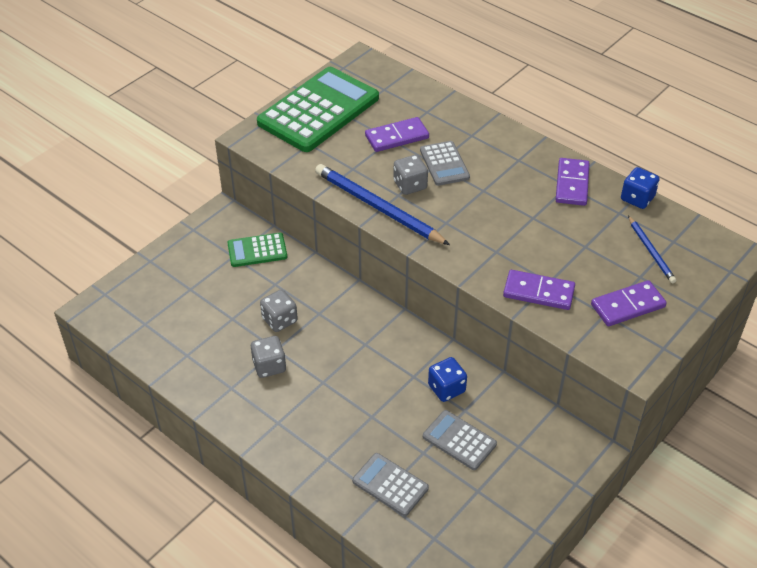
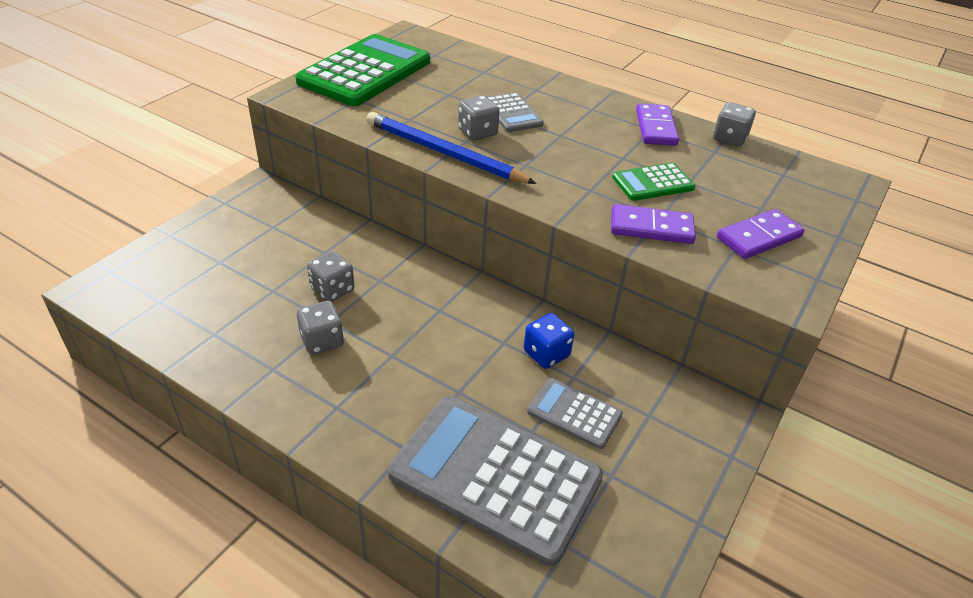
camera: 10 degrees left, 5 degrees down
(257, 250) = (302, 220): green calculator -> green calculator (653, 183)
(390, 485) = (495, 477): grey calculator -> grey calculator, size x2.06
(396, 137) = (455, 92): purple domino -> none
(637, 198) = (729, 138): blue dice -> grey dice
(651, 251) = (763, 184): blue pencil -> none

